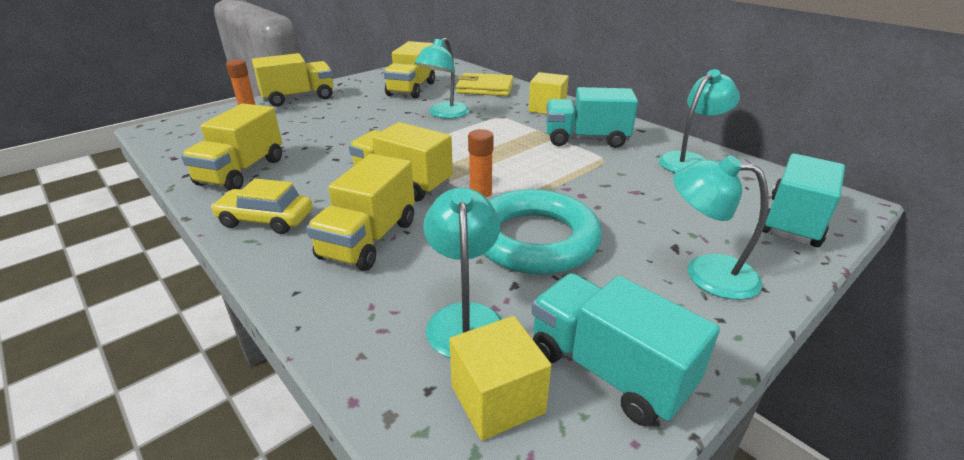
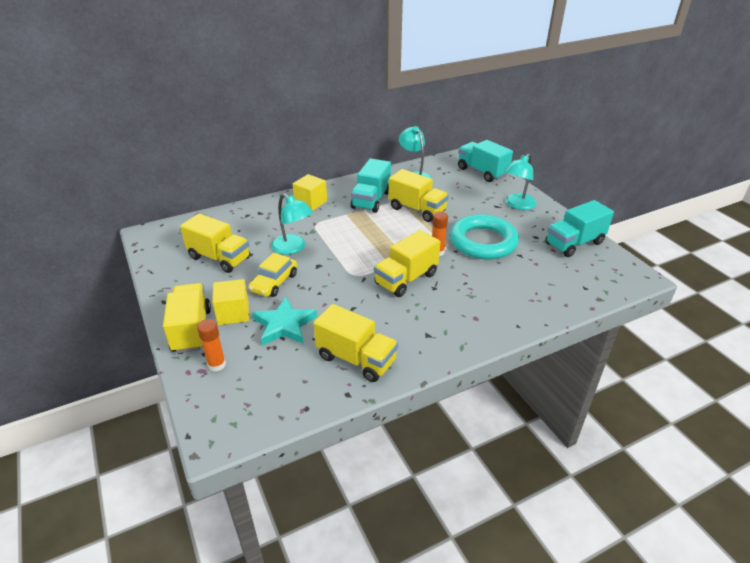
camera: 75 degrees left, 5 degrees up
(266, 220) = (437, 341): yellow car -> yellow car (274, 282)
(304, 130) = (284, 325): none -> turquoise star
(369, 240) = (471, 297): yellow truck -> yellow truck (417, 210)
(465, 318) = (542, 272): turquoise lamp -> none
(485, 88) = (247, 221): yellow wallet -> none
(497, 399) = (590, 271): yellow cube -> yellow cube (233, 313)

